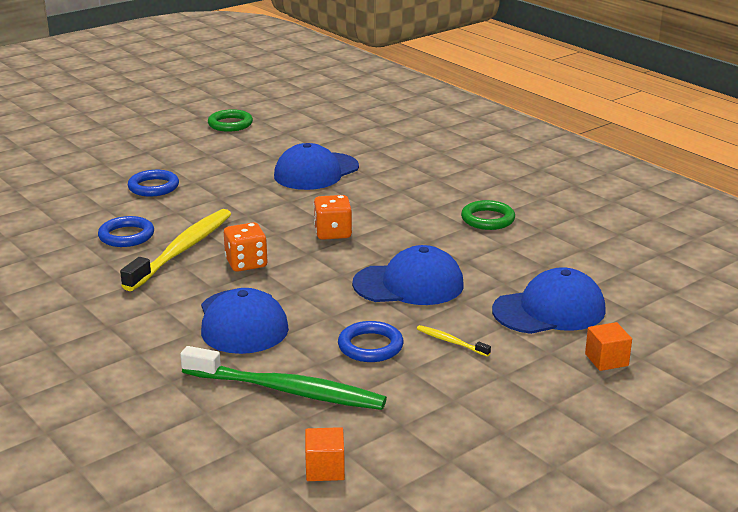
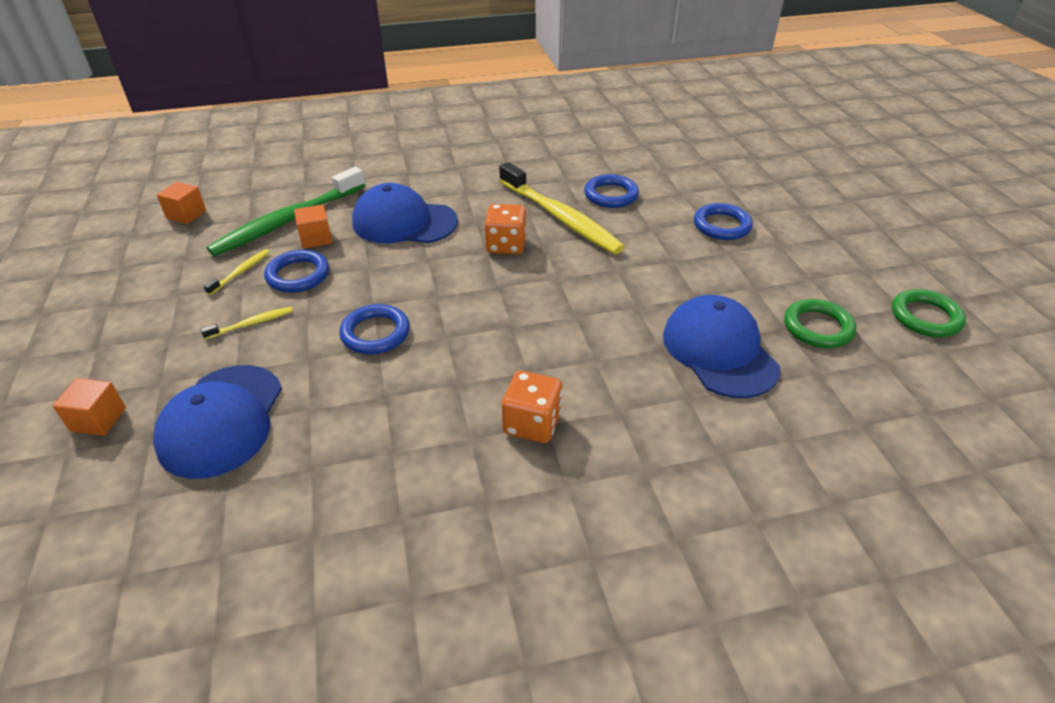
camera: 115 degrees right, 15 degrees up
(306, 360) = (316, 238): none -> orange cube
(333, 233) = (531, 315): orange dice -> orange dice (532, 424)
(392, 379) = (241, 272): none -> yellow toothbrush
(409, 284) = (375, 333): blue cap -> blue ring
(487, 219) = (474, 469): green ring -> green ring (817, 328)

